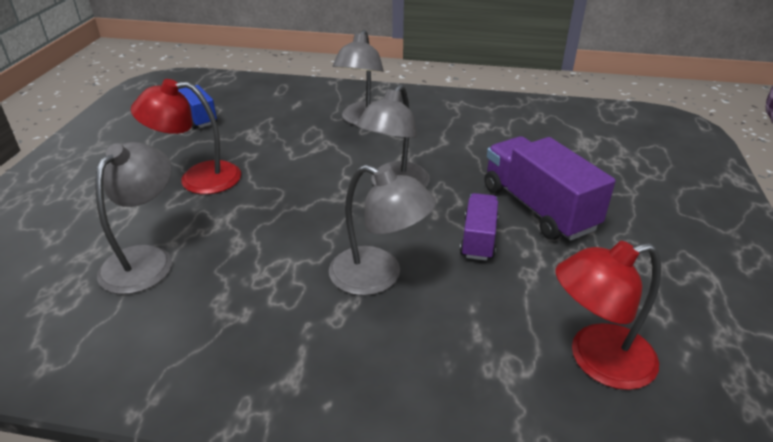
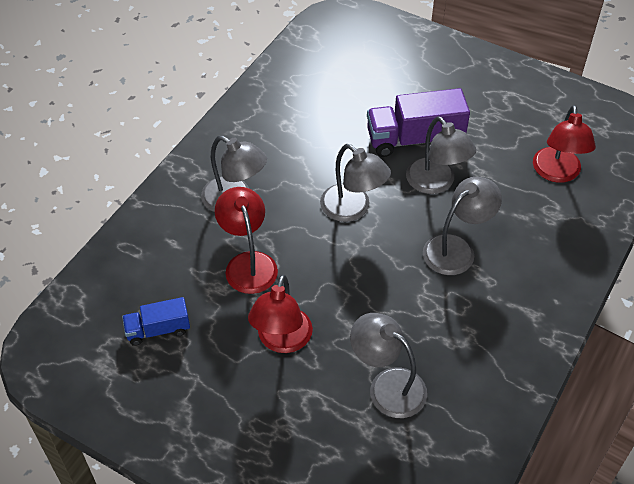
camera: 70 degrees left, 15 degrees up
(289, 142) = (248, 263): none -> red lamp
(478, 238) = (436, 183): purple truck -> grey lamp

